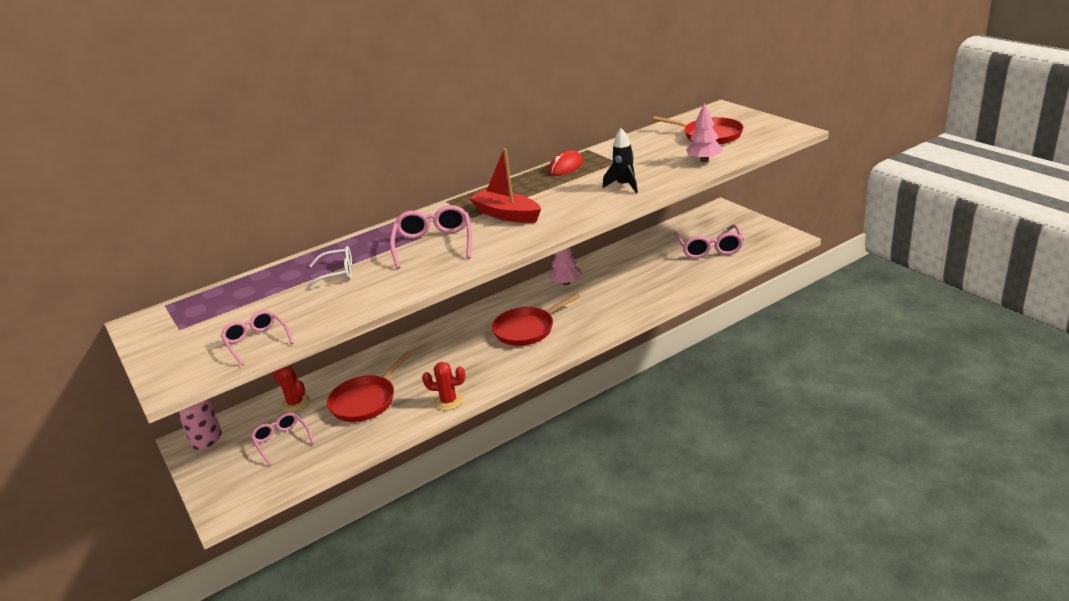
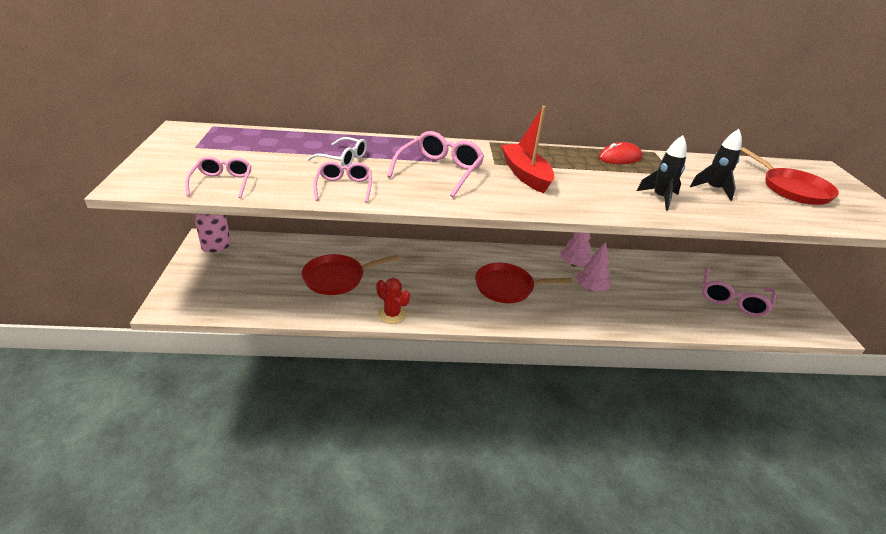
camera: 25 degrees right, 5 degrees up
(282, 441) = (255, 276): pink glasses -> pink glasses (344, 187)
(295, 403) = (293, 252): red cactus -> none
(655, 161) = (713, 189): none -> black rocket
(704, 160) = (767, 210): pink tree -> pink tree (591, 288)

